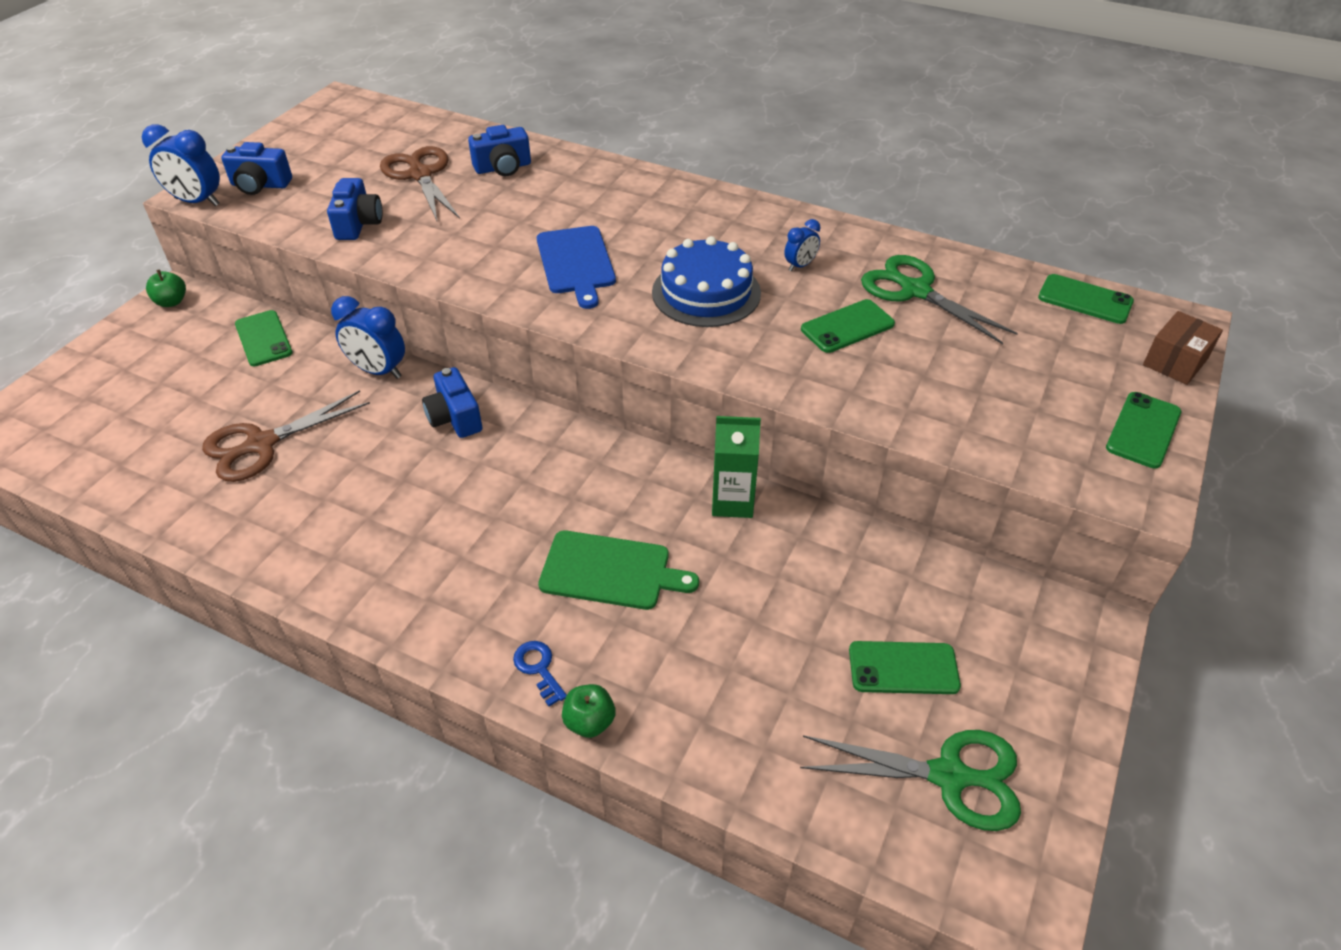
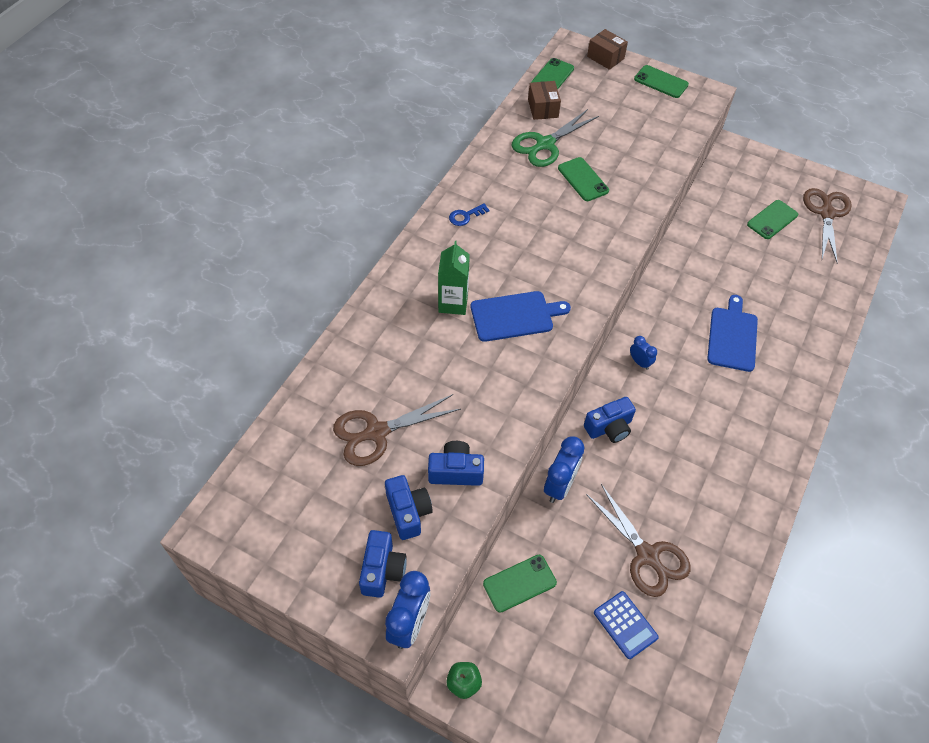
camera: 90 degrees left, 10 degrees up
(181, 420) = (625, 625): none -> blue calculator
(503, 168) = (371, 370): blue camera -> blue camera (408, 512)
(538, 668) = (805, 369): blue key -> blue key (465, 216)
(589, 722) = (832, 346): green apple -> none
(610, 571) = (732, 336): green cutting board -> blue cutting board
(706, 292) = (549, 244): blue cake -> none
(732, 502) = (671, 277): green carton -> green carton (453, 303)
(800, 265) = (518, 194): blue clock -> blue clock (640, 362)
(903, 668) = (772, 220): green phone -> green phone turned 45 degrees clockwise
(948, 776) = (826, 213): green scissors -> brown scissors
(999, 289) = (543, 108): none -> brown box

